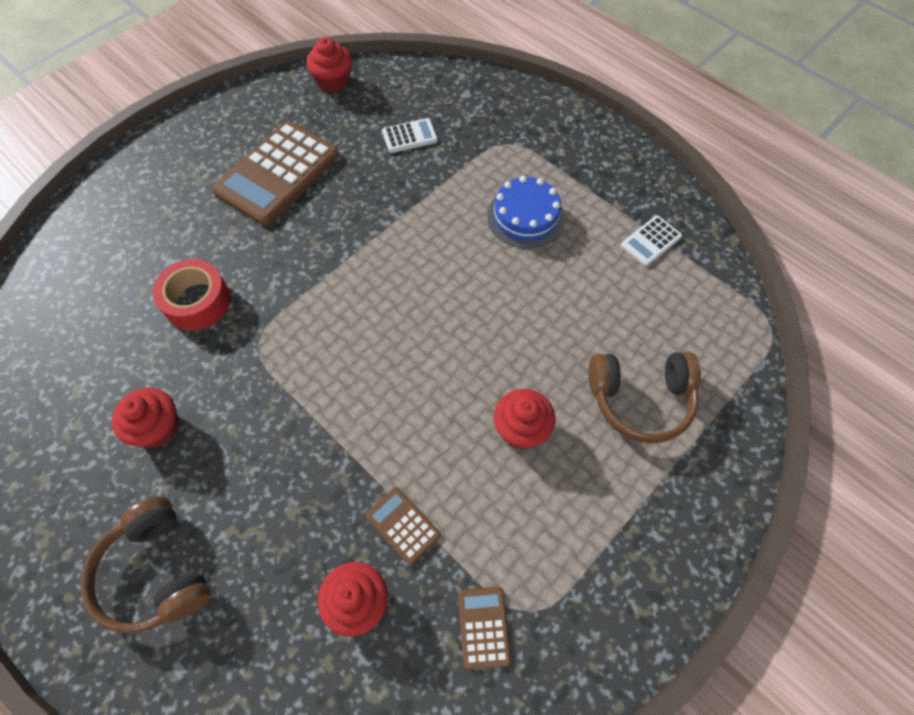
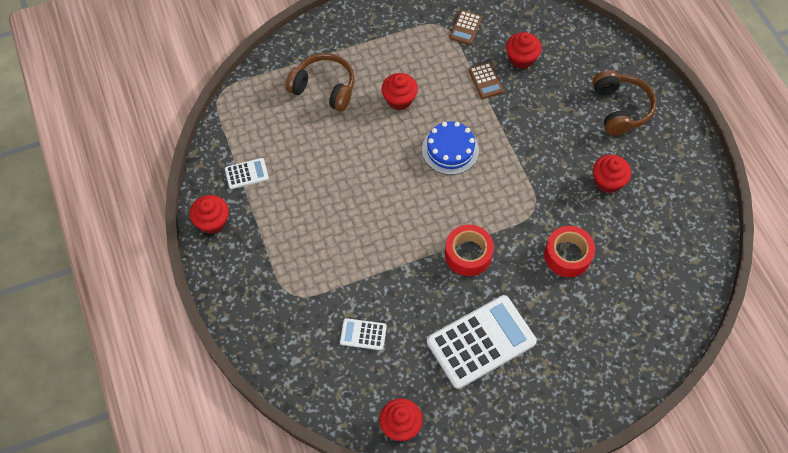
camera: 155 degrees left, 0 degrees up
(278, 174) = (481, 342): brown calculator -> white calculator
(327, 255) = (468, 254): none -> red tape
(525, 216) = (317, 226): blue cake -> blue cake (450, 150)
(645, 177) = (212, 222): none -> red cupcake

